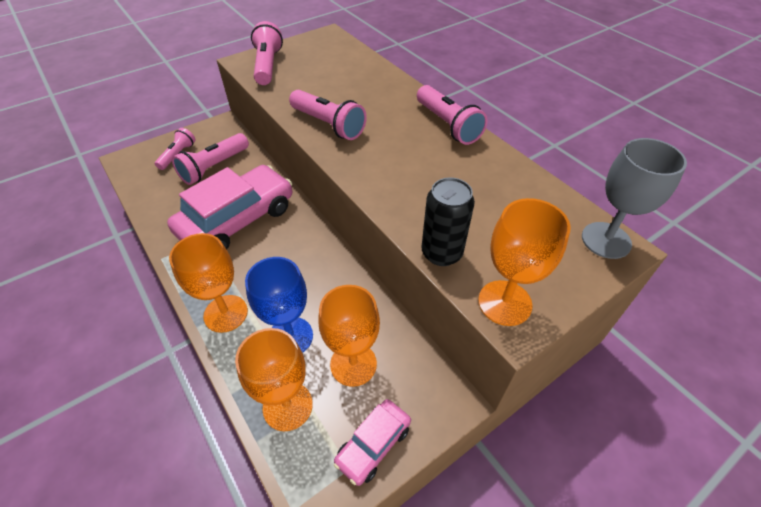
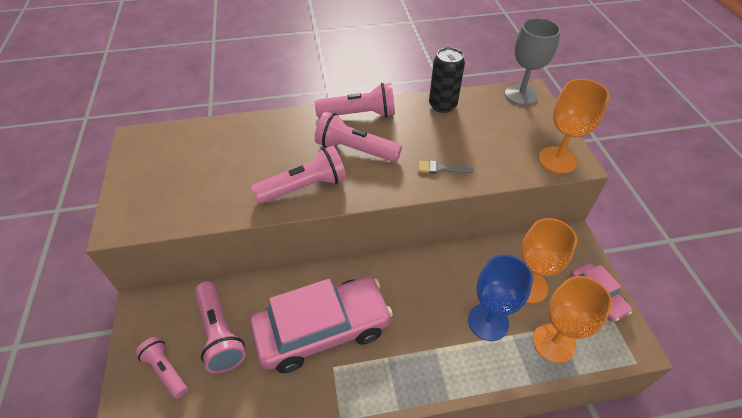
camera: 65 degrees left, 0 degrees up
(226, 313) = (443, 369): orange goblet -> none
(237, 220) = (322, 329): pink car -> pink car turned 90 degrees clockwise
(267, 66) = (152, 205): pink flashlight -> pink flashlight (355, 150)
(411, 201) = (441, 168): none -> grey brush
(441, 253) = (502, 172): black can -> black can (442, 105)

